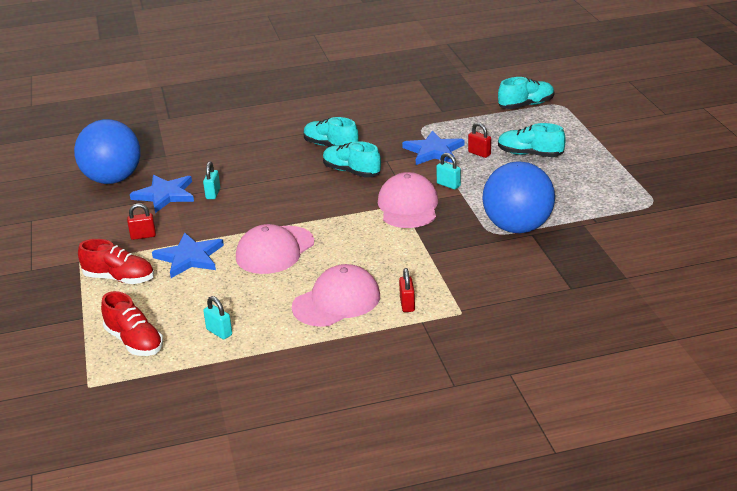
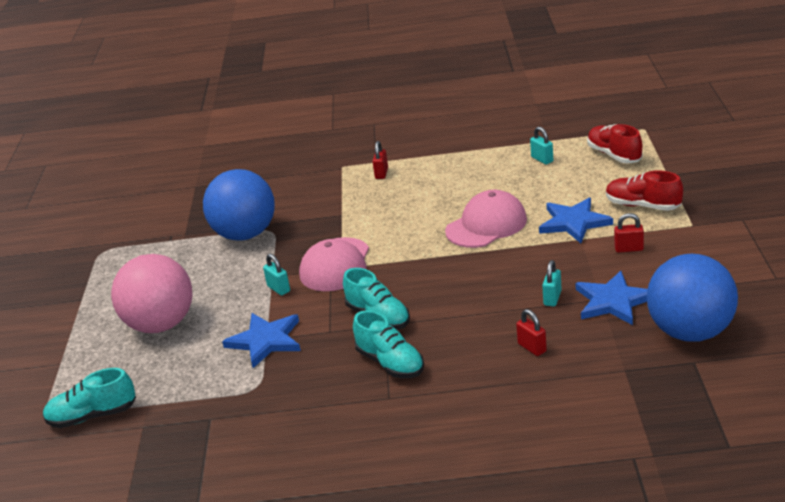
camera: 165 degrees left, 0 degrees up
(336, 301) = (439, 178): pink cap -> none
(479, 153) = (215, 332): red padlock -> red padlock (532, 348)
(530, 154) = (161, 325): turquoise shoe -> pink ball

